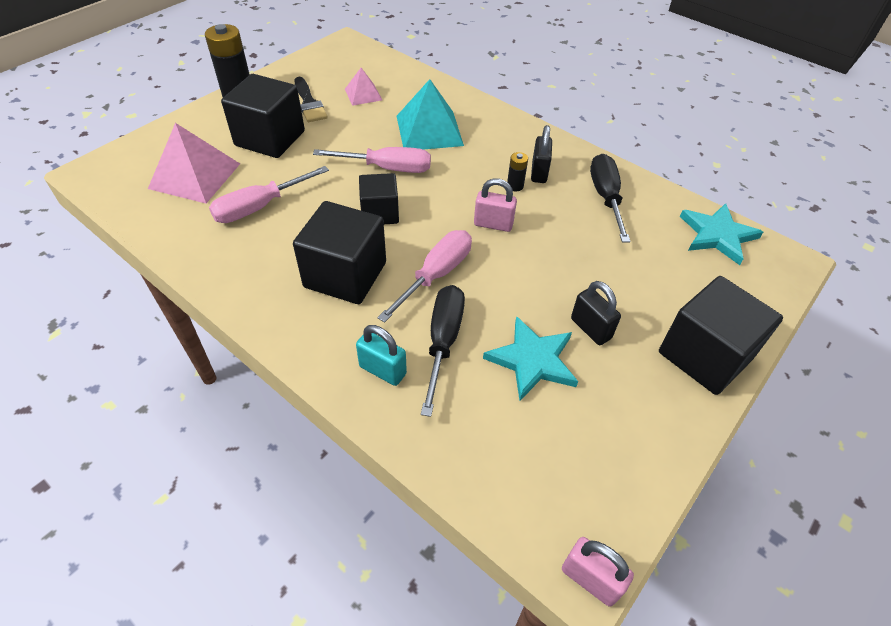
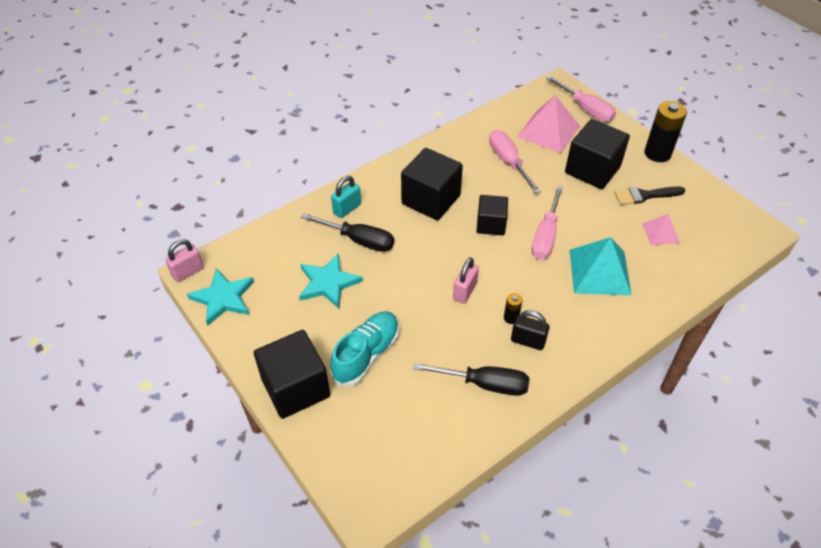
camera: 105 degrees right, 0 degrees up
(437, 274) = (419, 247): pink screwdriver -> pink screwdriver (586, 109)
(590, 328) = (343, 324): black padlock -> none
(622, 296) = (366, 354): none -> turquoise shoe
(717, 235) = (416, 460): turquoise star -> turquoise star (223, 298)

